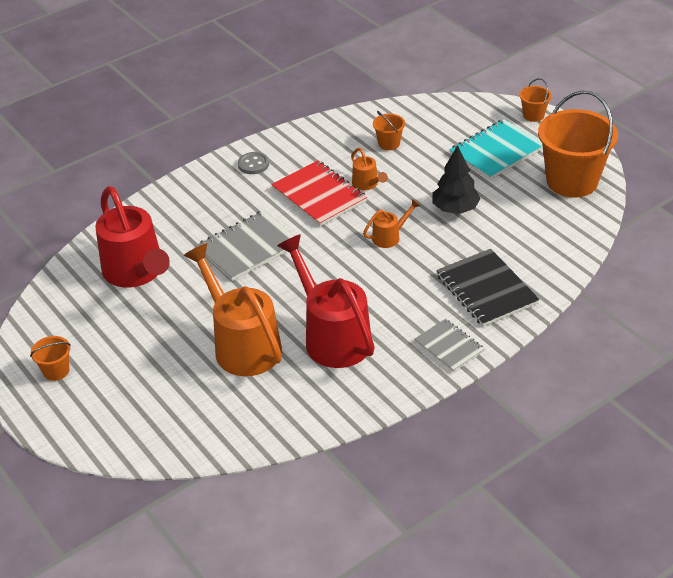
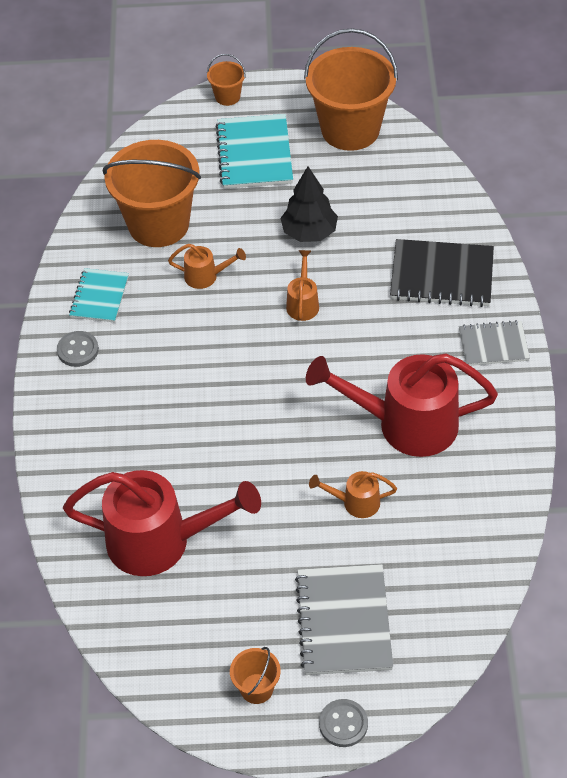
camera: 55 degrees left, 10 degrees up
(57, 426) = (343, 724): none -> grey button
(242, 344) = (355, 502): orange watering can -> orange watering can, size x0.45
(248, 247) = (212, 424): grey notebook -> grey notebook (344, 621)
(304, 151) = (99, 297): none -> turquoise notebook
(319, 195) = (185, 323): red notebook -> none
(389, 143) = (158, 224): orange bucket -> orange bucket, size x2.27

